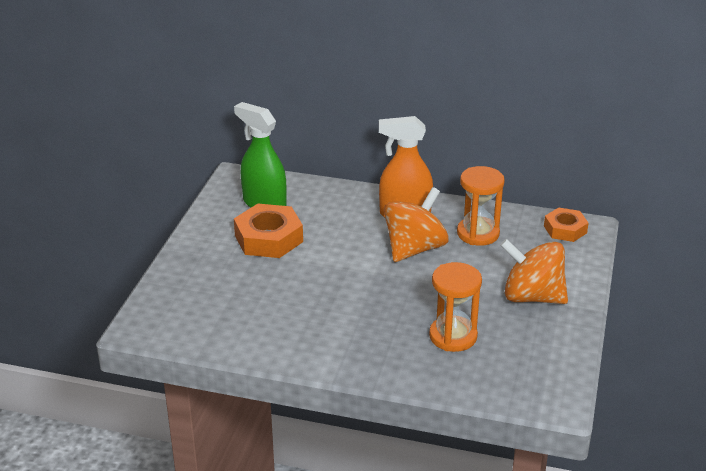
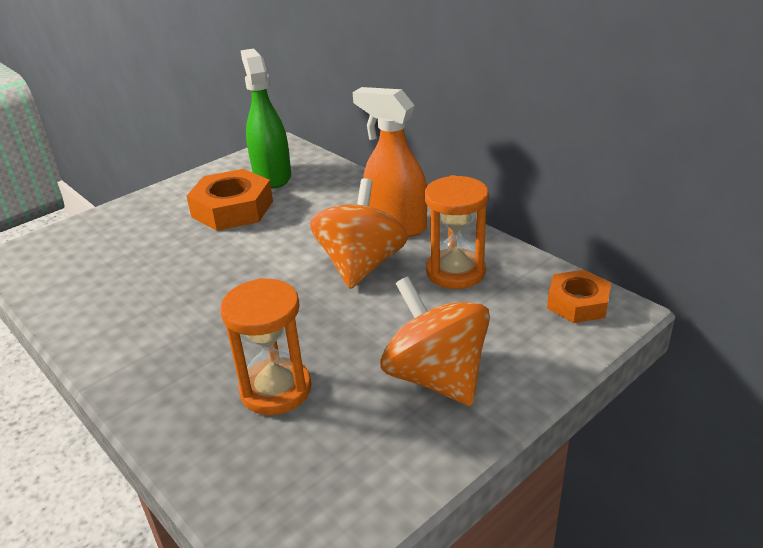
camera: 35 degrees right, 0 degrees up
(414, 249) = (361, 265): orange spinning top -> orange spinning top turned 60 degrees counterclockwise

